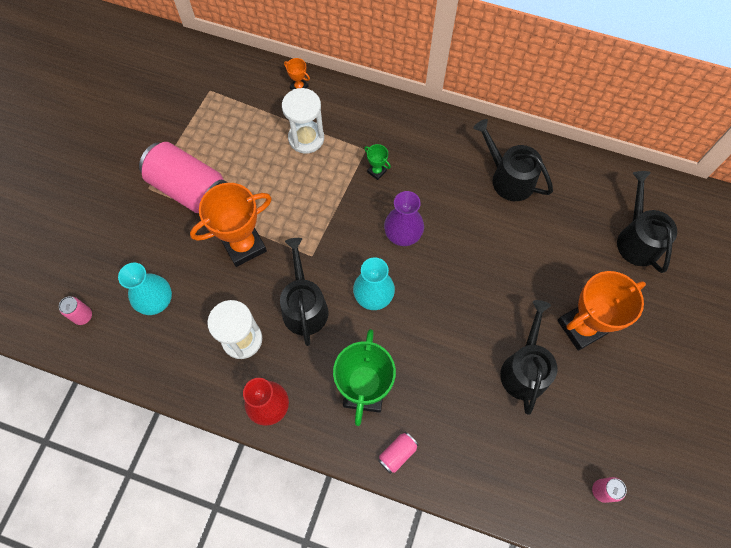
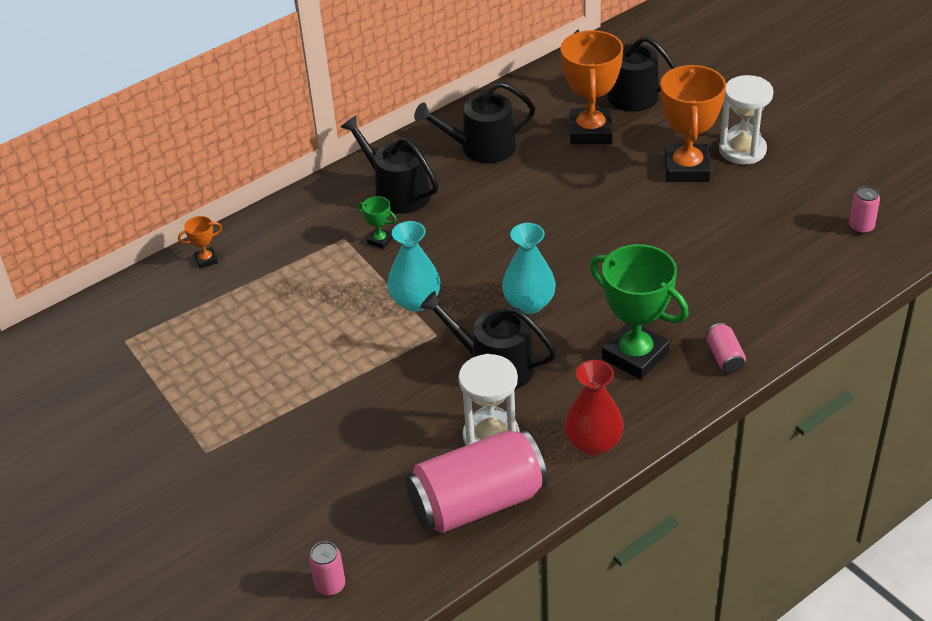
camera: 55 degrees left, 25 degrees down
(156, 300) = (372, 500): turquoise vase -> turquoise vase (415, 301)
(189, 189) = (246, 411): pink can -> pink can (477, 503)
(244, 245) = (370, 389): orange trophy -> orange trophy (590, 131)
(306, 138) = (280, 280): white hourglass -> white hourglass (742, 150)
(376, 171) = (380, 240): green trophy -> green trophy turned 45 degrees clockwise
(403, 234) = (475, 251): purple vase -> none
(524, 369) = (701, 226): black watering can -> black watering can (397, 192)

